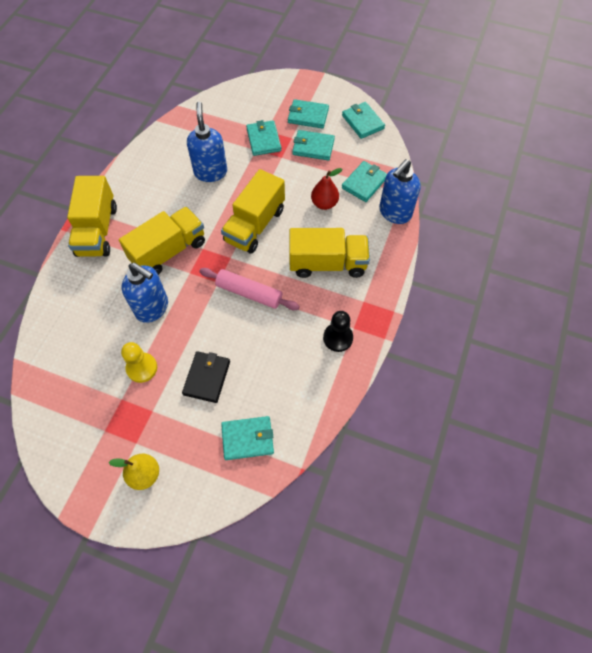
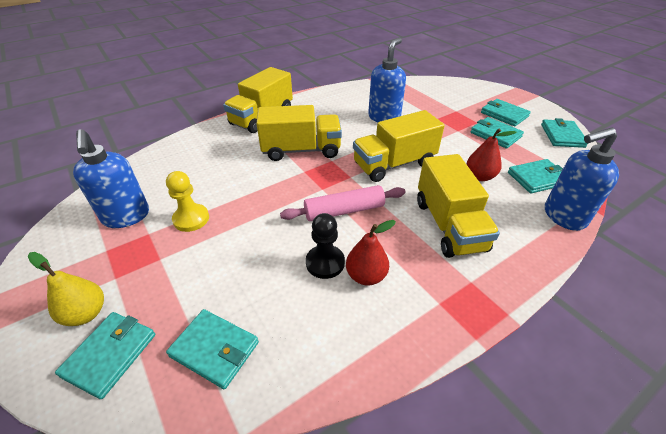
camera: 35 degrees right, 20 degrees down
(152, 308) = (248, 180): blue soap dispenser -> blue soap dispenser (126, 217)
(207, 378) = (236, 260): black wallet -> none
(249, 293) = (344, 210): pink rolling pin -> pink rolling pin turned 75 degrees counterclockwise
(263, 140) = (449, 115): turquoise wallet -> turquoise wallet (110, 355)
(300, 336) = (366, 276): none -> red pear
(327, 263) = (449, 225): yellow truck -> yellow truck turned 45 degrees clockwise
(338, 338) = (411, 303): black pawn -> black pawn (325, 263)

